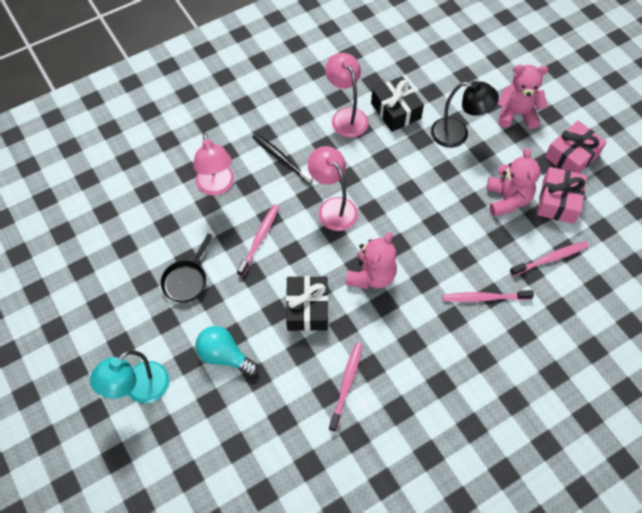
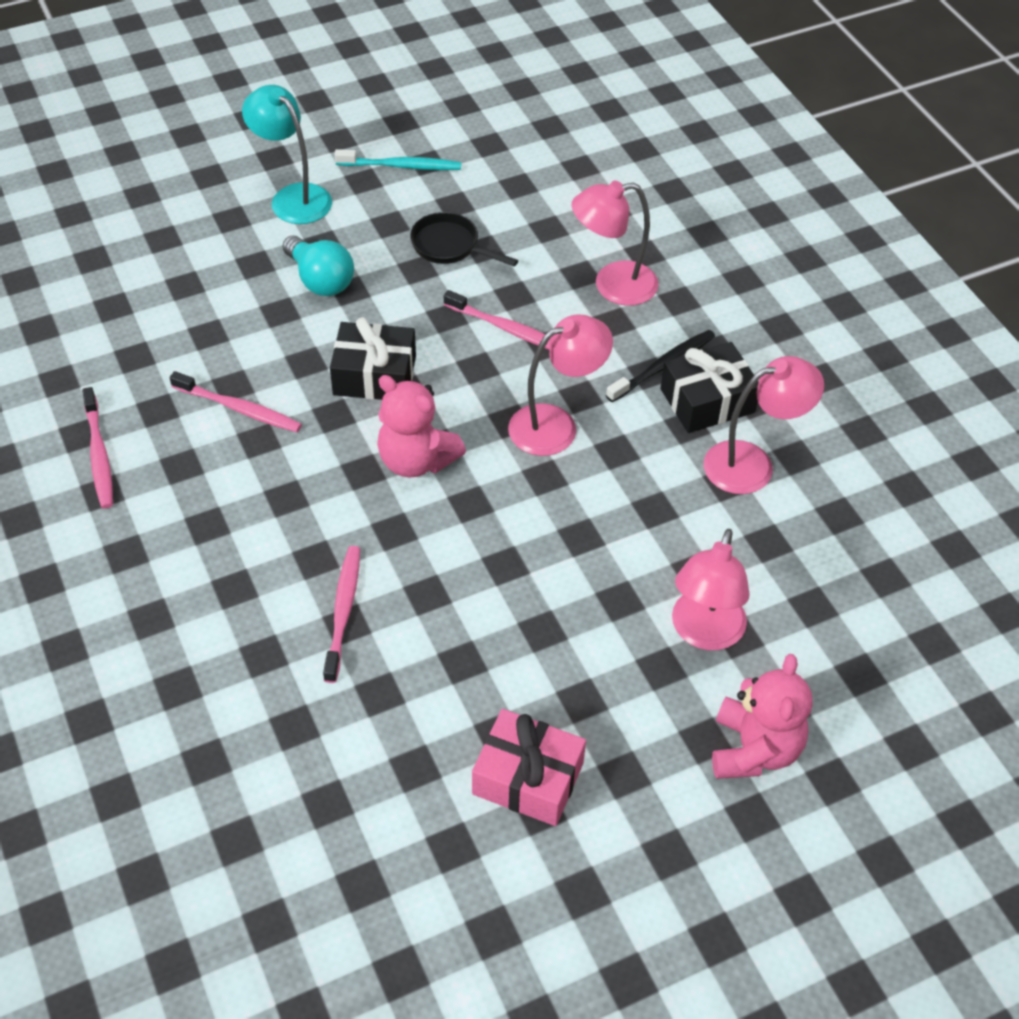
camera: 95 degrees right, 10 degrees down
(105, 321) = (402, 166): none -> turquoise toothbrush
(224, 356) = (320, 280): turquoise light bulb -> turquoise light bulb turned 105 degrees clockwise
(396, 111) = (765, 541): black gift -> black gift (707, 401)
(457, 134) = (704, 633): black lamp -> pink lamp
(507, 199) = (542, 688): pink teddy bear -> none
(551, 258) = (402, 734): pink toothbrush -> pink toothbrush (99, 455)
(571, 156) = (638, 832): pink gift -> none

